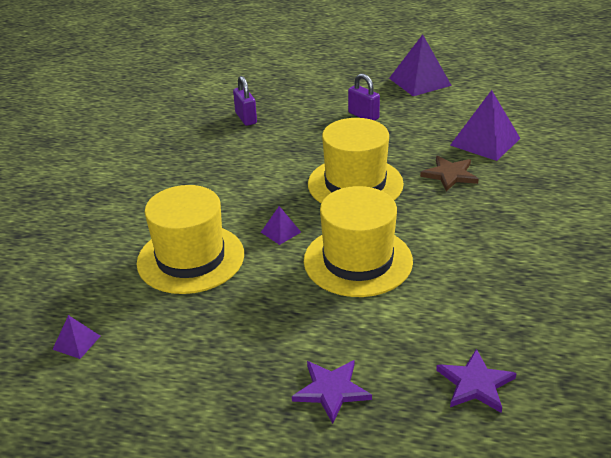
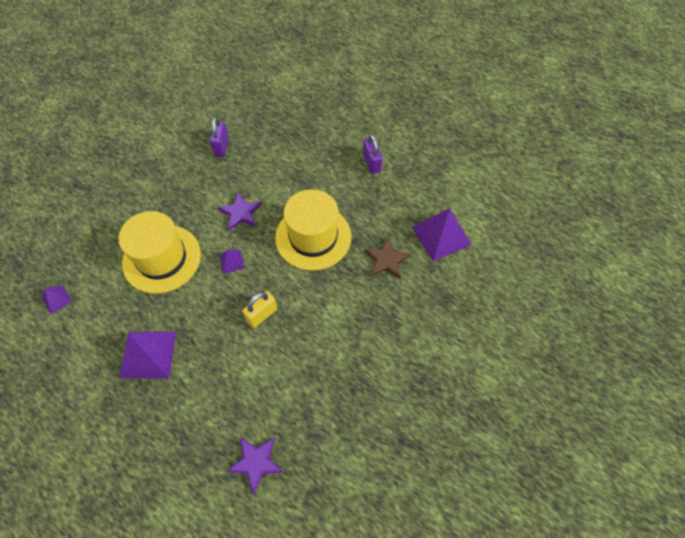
camera: 25 degrees right, 25 degrees up
(246, 118) = (286, 128): purple padlock -> purple padlock (221, 147)
(331, 390) = (169, 418): purple star -> purple star (240, 213)
(358, 261) = (262, 315): yellow hat -> yellow padlock
(419, 82) = (444, 141): purple pyramid -> purple pyramid (148, 354)

